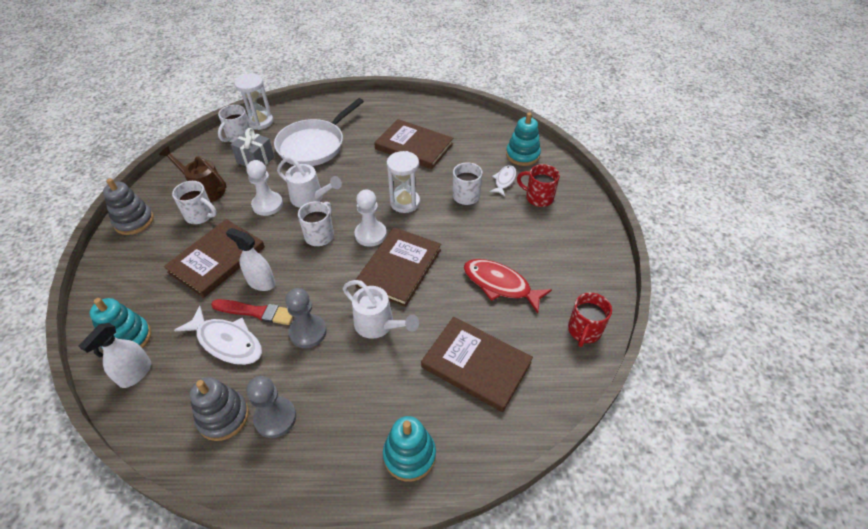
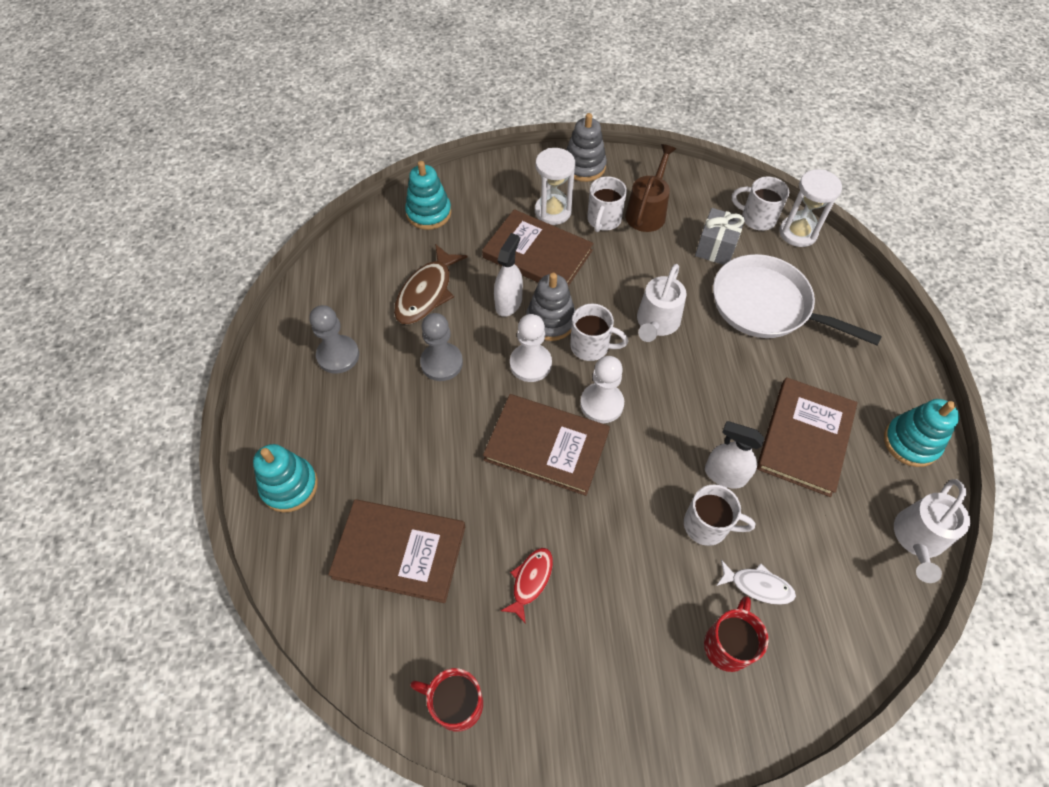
camera: 85 degrees right, 10 degrees up
(135, 373) = (389, 231): white spray bottle -> white spray bottle (725, 475)
(223, 417) = (341, 312): grey stacking toy -> grey stacking toy (550, 321)
(227, 342) = (427, 292): white fish -> brown fish
(256, 312) = (466, 308): red brush -> none
(267, 205) = (634, 280): white pawn -> white pawn (530, 364)
(378, 325) = (454, 434): white watering can -> white watering can (917, 540)
(405, 202) = (672, 439): white hourglass -> white hourglass (553, 211)
(476, 365) = (399, 552): brown book -> brown book turned 75 degrees clockwise
(500, 285) = (530, 581): red fish -> red fish, size x0.59
(522, 155) = (836, 619): turquoise stacking toy -> turquoise stacking toy (911, 442)

